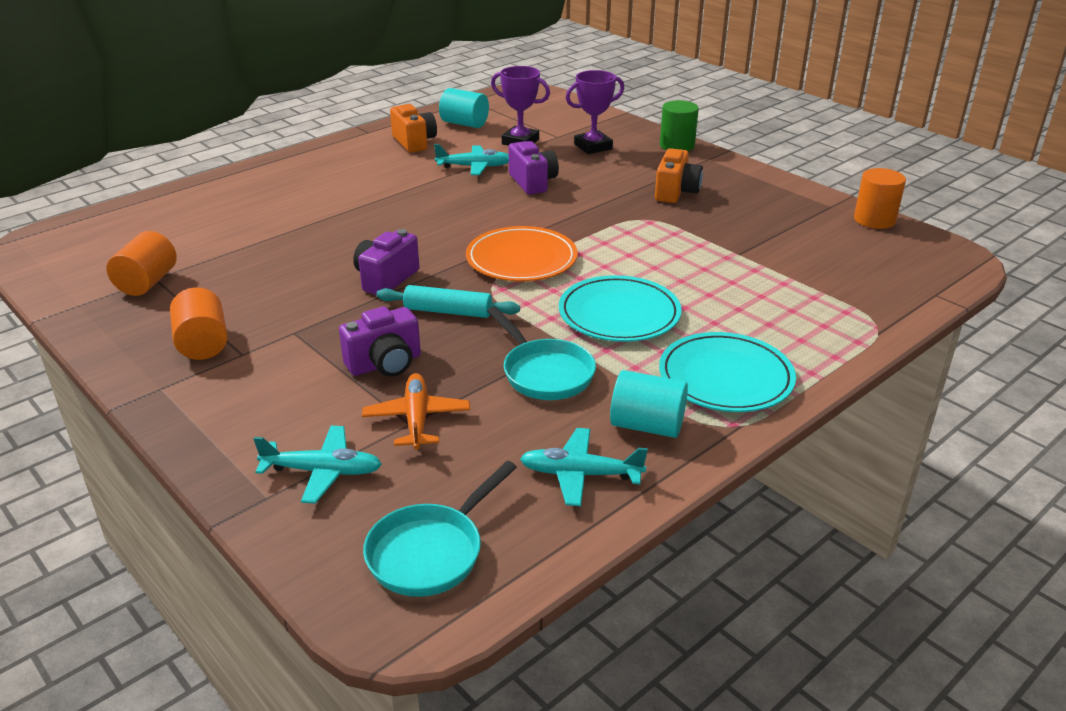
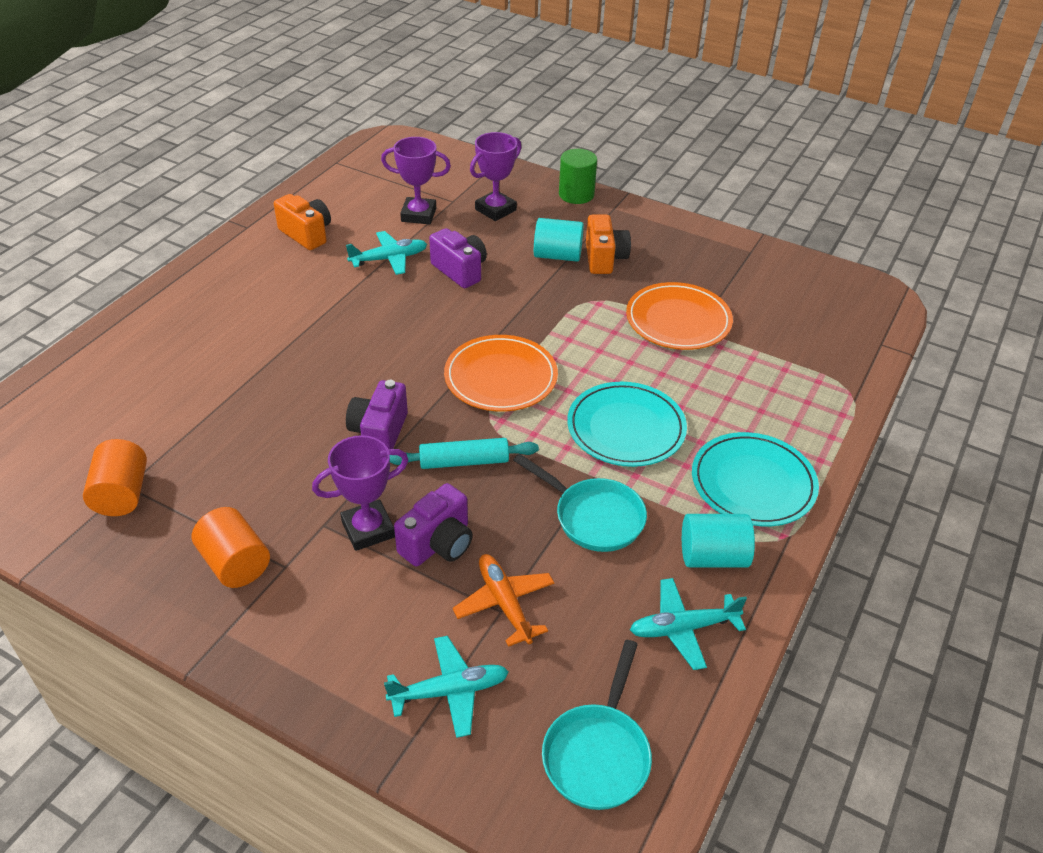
camera: 20 degrees left, 10 degrees up
(330, 342) = (368, 529): none -> purple trophy
(464, 124) = (346, 198): turquoise cylinder -> turquoise cylinder (557, 255)
(722, 245) = (678, 320): none -> orange plate
(874, 220) = (795, 262): orange cylinder -> none

